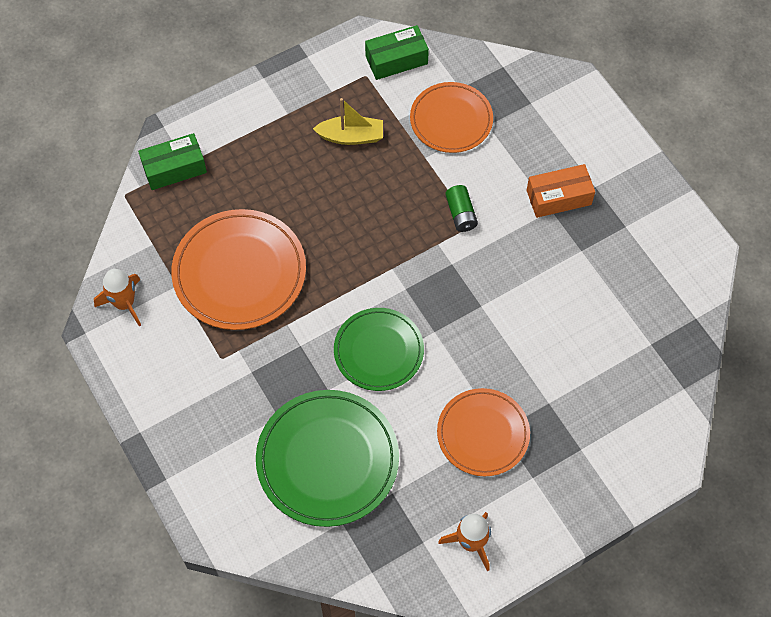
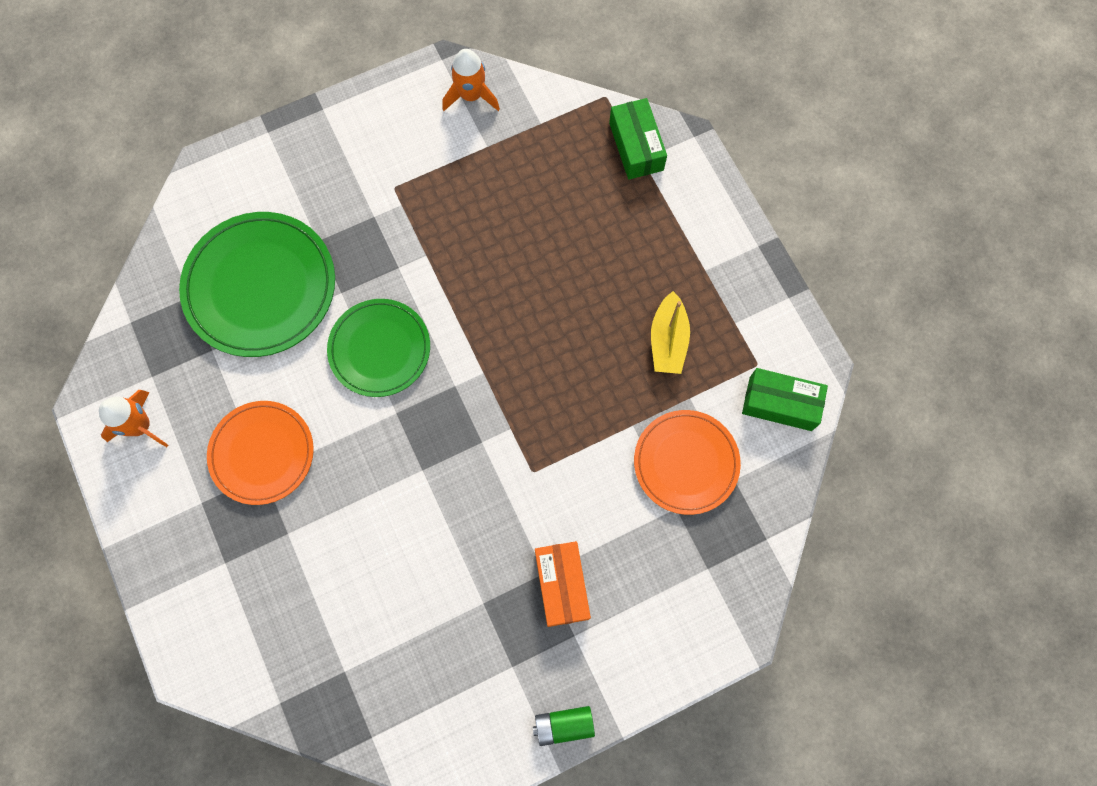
camera: 95 degrees right, 10 degrees up
(239, 272) = (495, 209): orange plate -> none
(396, 60) = (780, 404): green box -> green box turned 60 degrees counterclockwise
(461, 214) = (548, 460): green battery -> green battery (563, 725)

